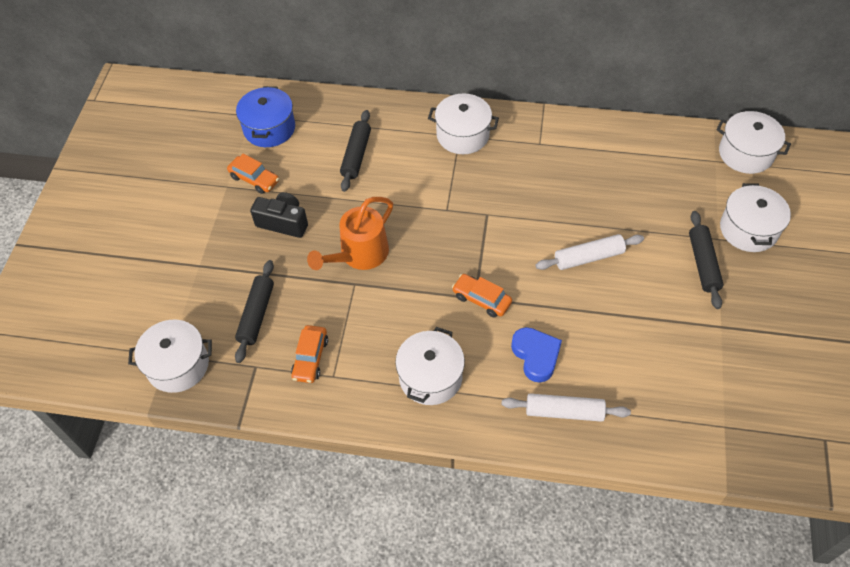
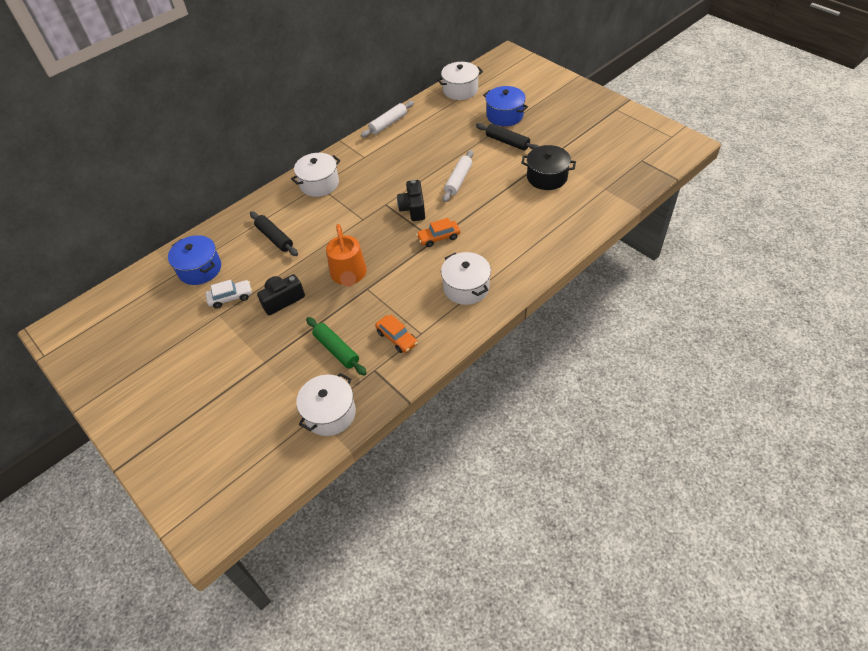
camera: 50 degrees left, 5 degrees down
(254, 179) = (231, 297): orange car -> white car
(257, 315) = (336, 350): black rolling pin -> green rolling pin
(503, 244) = (413, 208): none -> black camera
(536, 356) = (497, 235): blue heart -> none
(564, 412) = (541, 243): white rolling pin -> white rolling pin (388, 124)
(683, 346) = (547, 177): none -> black pot
(748, 229) = (504, 115): white pot -> blue pot

